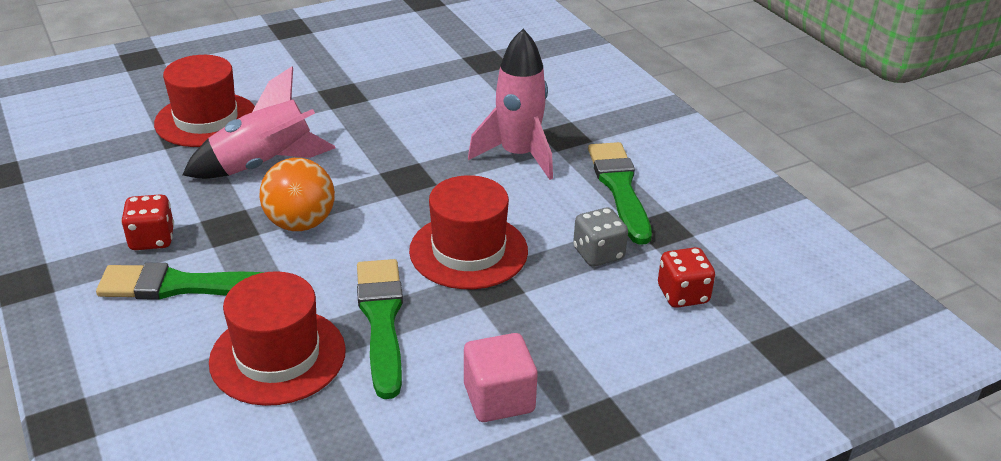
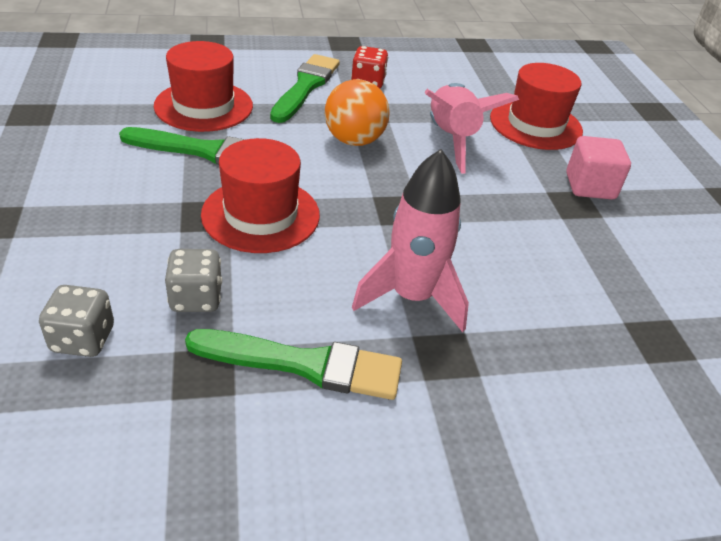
camera: 105 degrees right, 5 degrees up
(499, 398) = (71, 181): pink cube -> pink cube (590, 186)
(683, 295) = (83, 339): red dice -> grey dice

